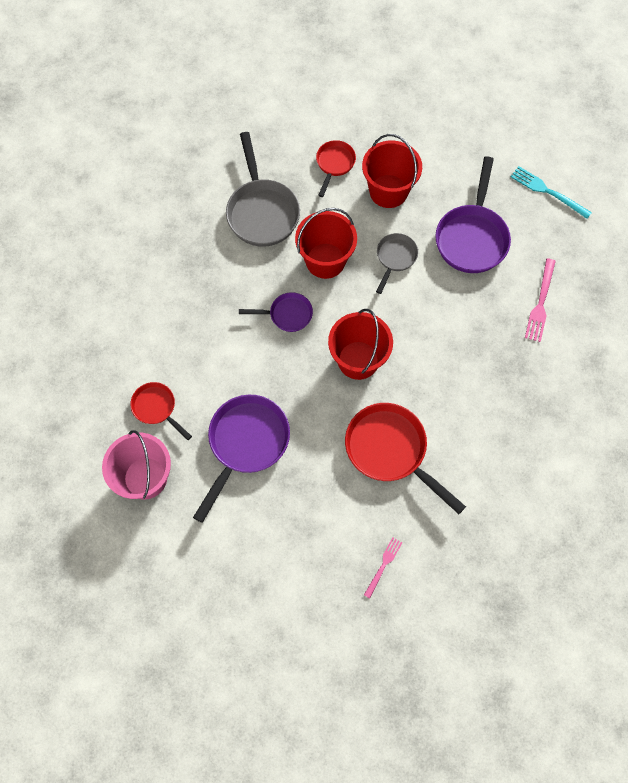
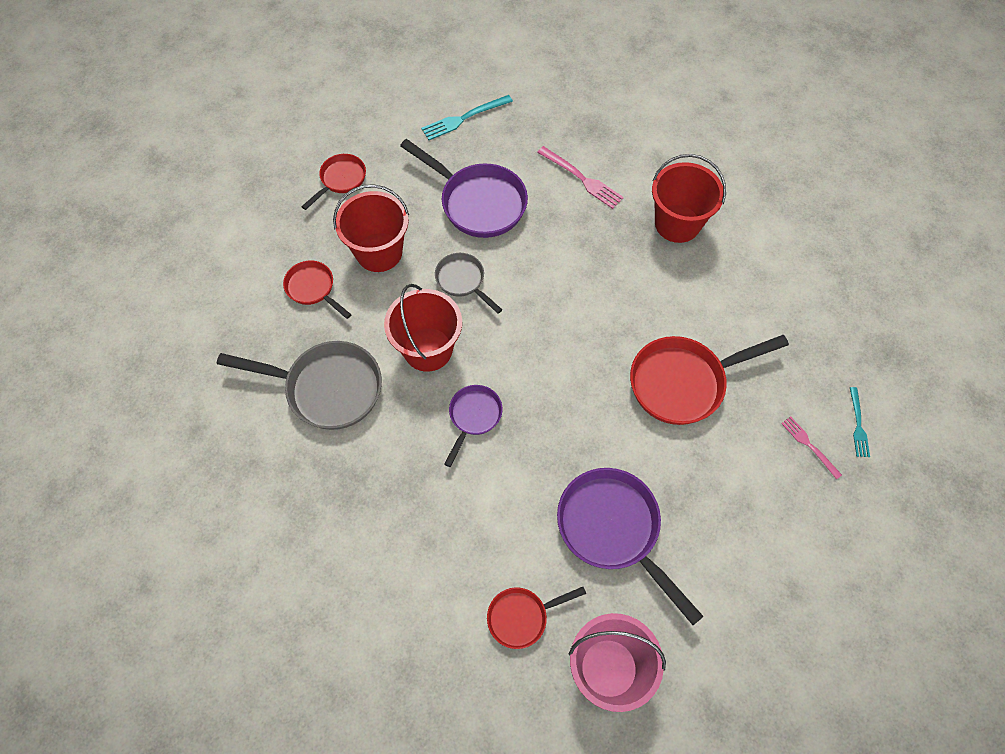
camera: 65 degrees left, 5 degrees down
(358, 360) = (565, 368): red bucket -> red bucket (677, 223)
(421, 599) = (858, 425): none -> turquoise fork
(437, 135) = (341, 180): none -> red pan

